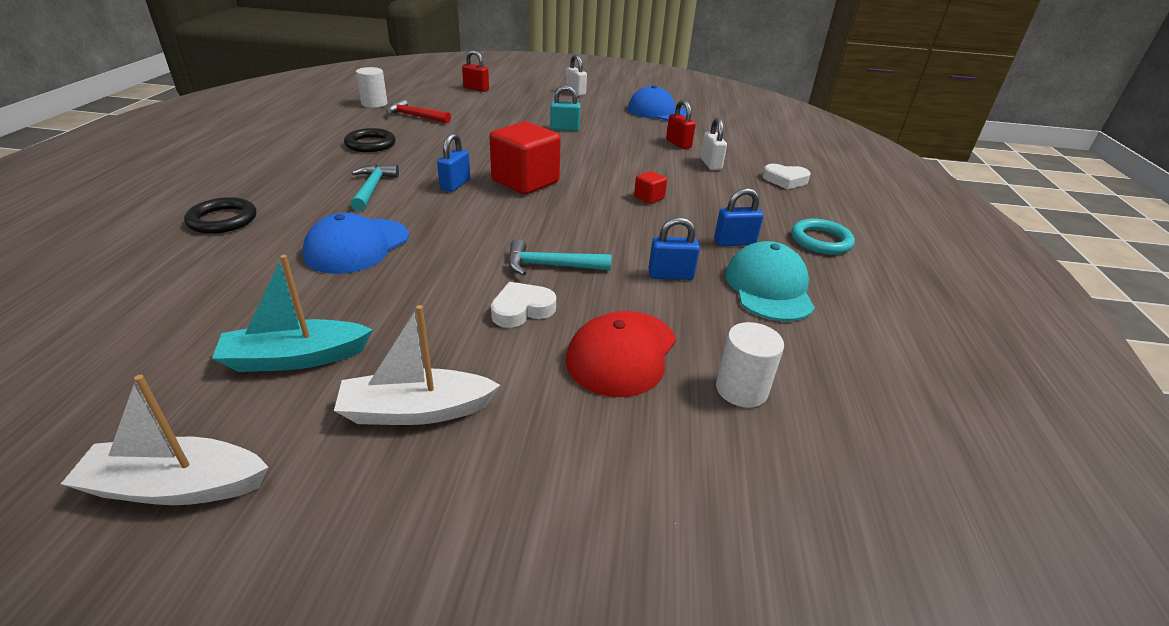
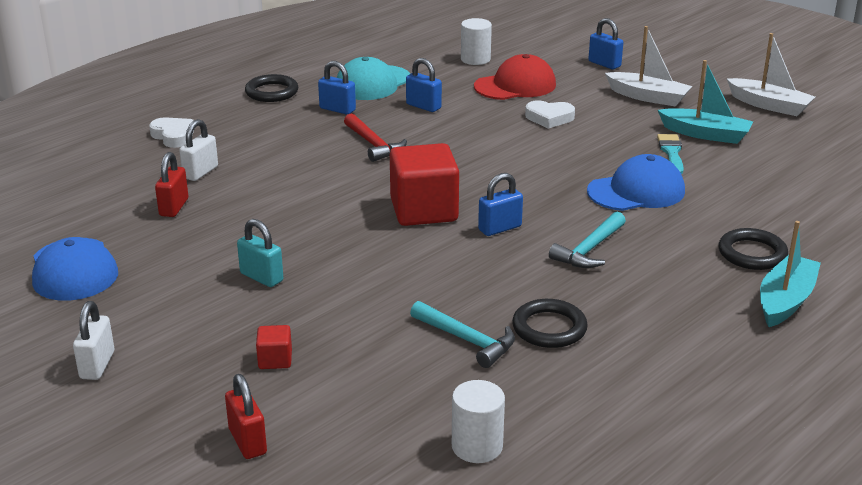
camera: 140 degrees left, 5 degrees down
(193, 193) = (785, 301): none -> turquoise boat
(336, 308) = (671, 152): none -> turquoise brush
(414, 116) = (439, 379): red hammer -> red hammer (374, 145)
(548, 481) = (604, 64): none -> blue padlock
(550, 266) = (499, 135): turquoise hammer -> turquoise hammer (467, 340)
(649, 198) = (334, 159): red cube -> red cube (275, 360)
(821, 240) = (272, 92): turquoise ring -> black ring

